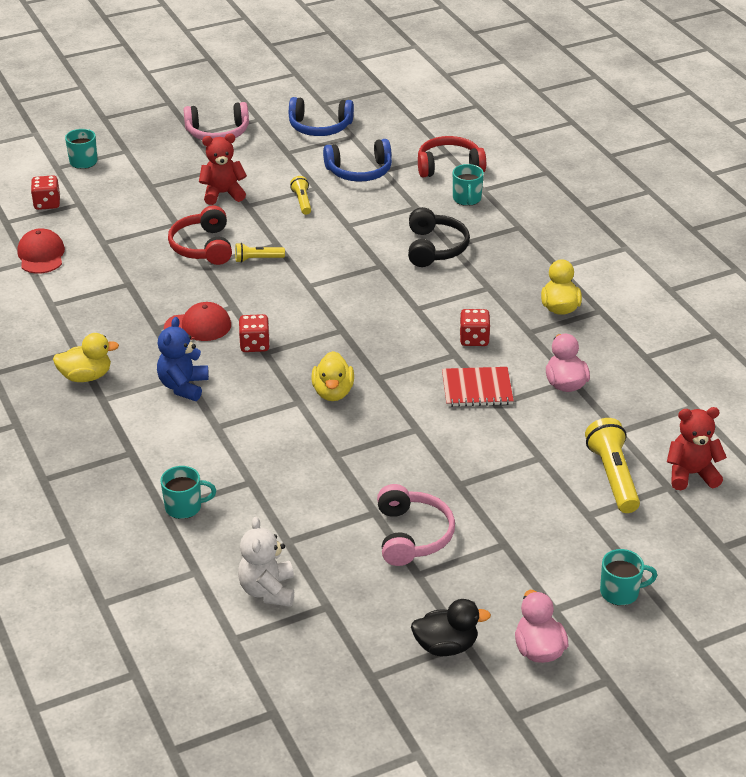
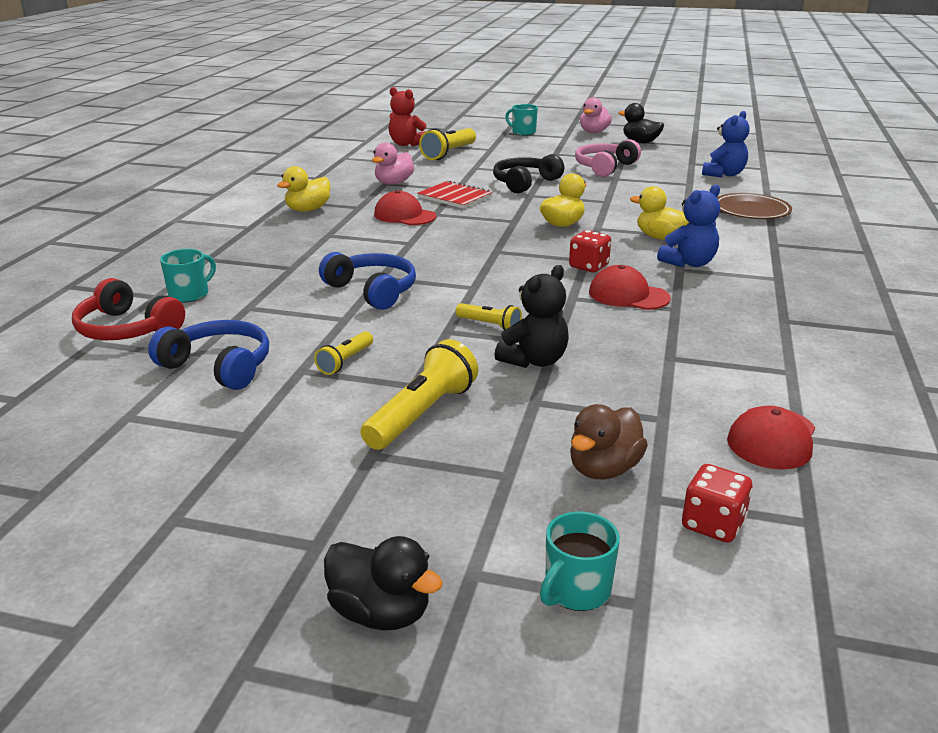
camera: 140 degrees left, 10 degrees down
(86, 376) = (785, 297): yellow duck -> yellow duck (661, 238)
(111, 206) = (604, 469): none -> brown duck
(144, 129) = (381, 613): none -> black duck
(184, 507) = (751, 211): turquoise mug -> brown plate
(203, 247) = (534, 360): red headphones -> black teddy bear
(217, 133) = (275, 527): pink headphones -> none
(223, 194) = (422, 414): red teddy bear -> yellow flashlight
(268, 590) = (724, 174): white teddy bear -> blue teddy bear
(320, 127) = (131, 453): blue headphones -> blue headphones (372, 291)
(435, 248) = (308, 271): black headphones -> black headphones (525, 183)
(474, 339) = (404, 215): red dice -> red cap

